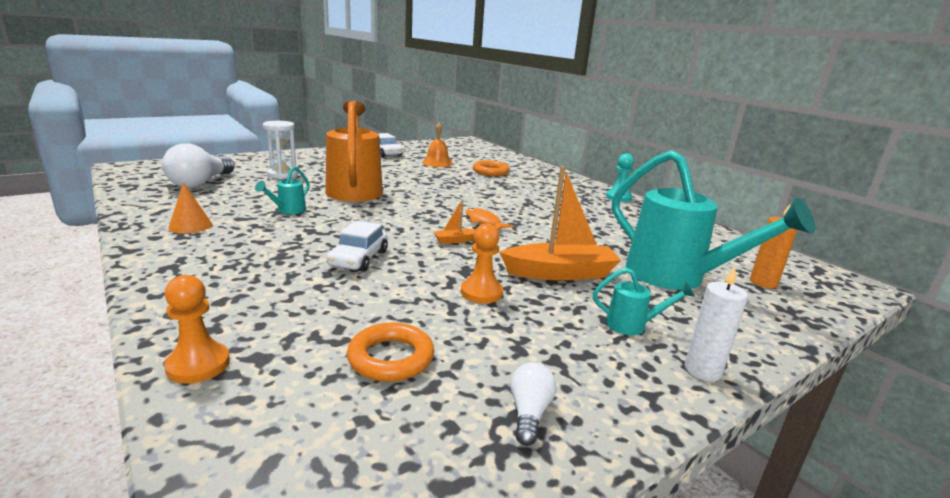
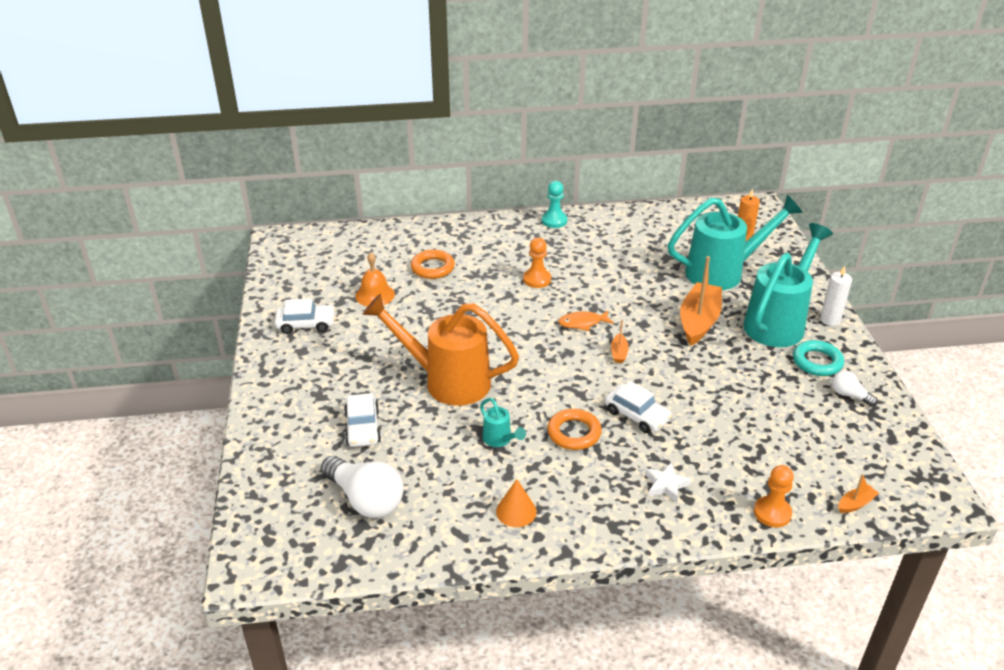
camera: 60 degrees left, 15 degrees up
(231, 453) = (855, 504): none -> orange boat
(243, 285) = (666, 485): none -> white star
(282, 175) = (363, 428): white hourglass -> white car
(391, 358) = (786, 431): orange ring -> orange ring (574, 433)
(481, 292) = (716, 369): orange pawn -> orange pawn (537, 279)
(581, 368) = (817, 362): none -> turquoise ring
(632, 325) = (778, 322): turquoise watering can -> turquoise watering can, size x2.38

